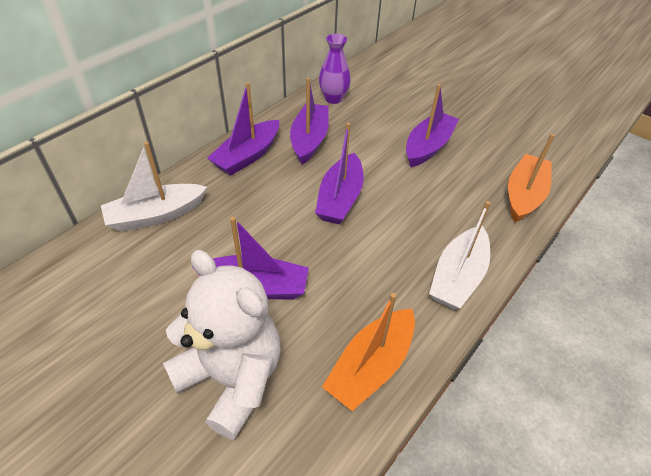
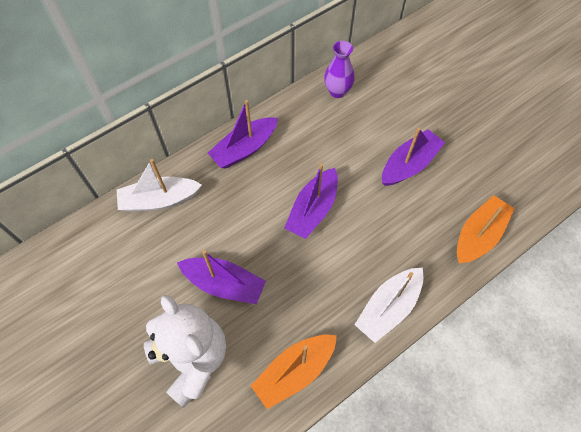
camera: 15 degrees right, 15 degrees up
(309, 140) = (302, 139): purple boat -> none

